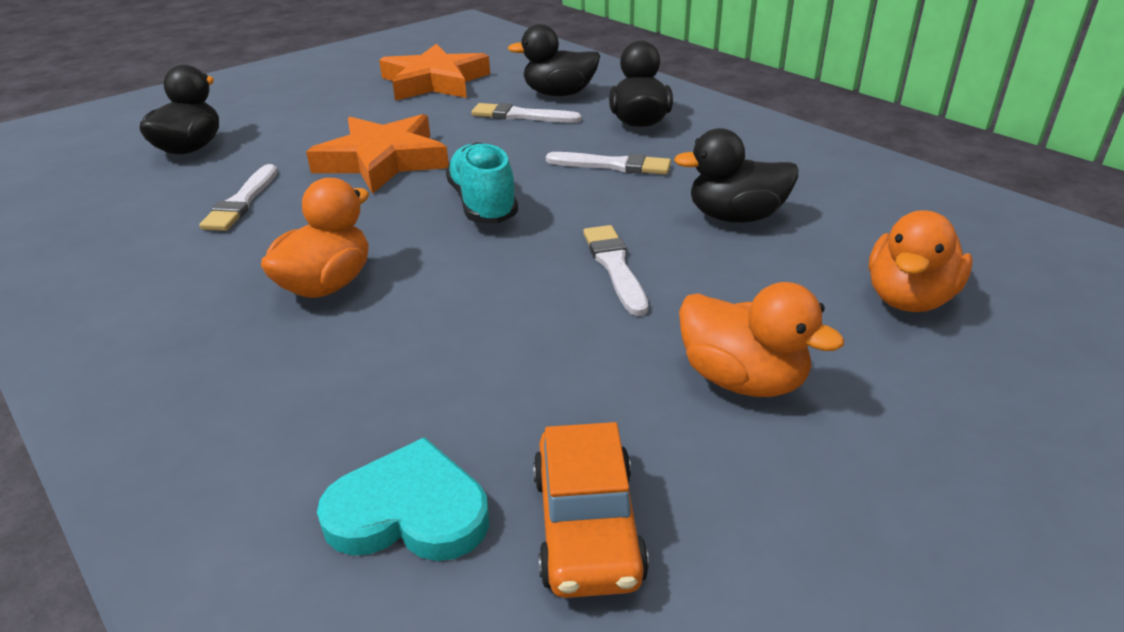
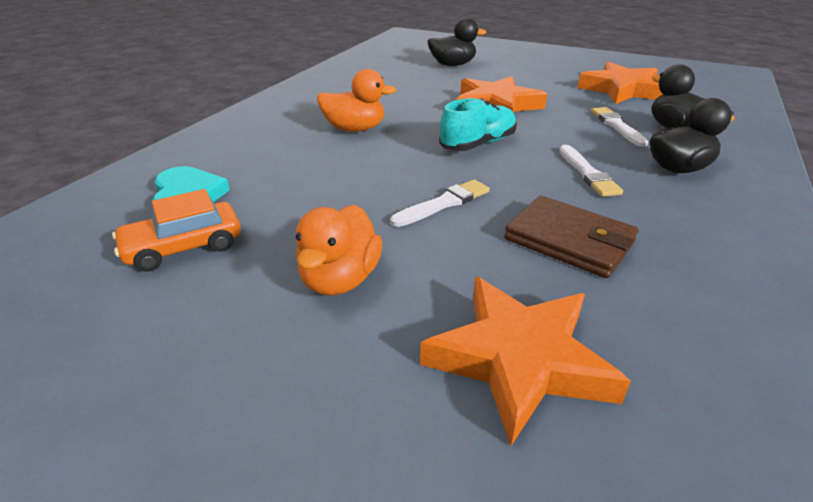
camera: 65 degrees right, 0 degrees up
(242, 201) = (414, 90): white brush -> none
(735, 217) = (569, 240): black duck -> brown wallet
(908, 298) = (519, 360): orange duck -> orange star

